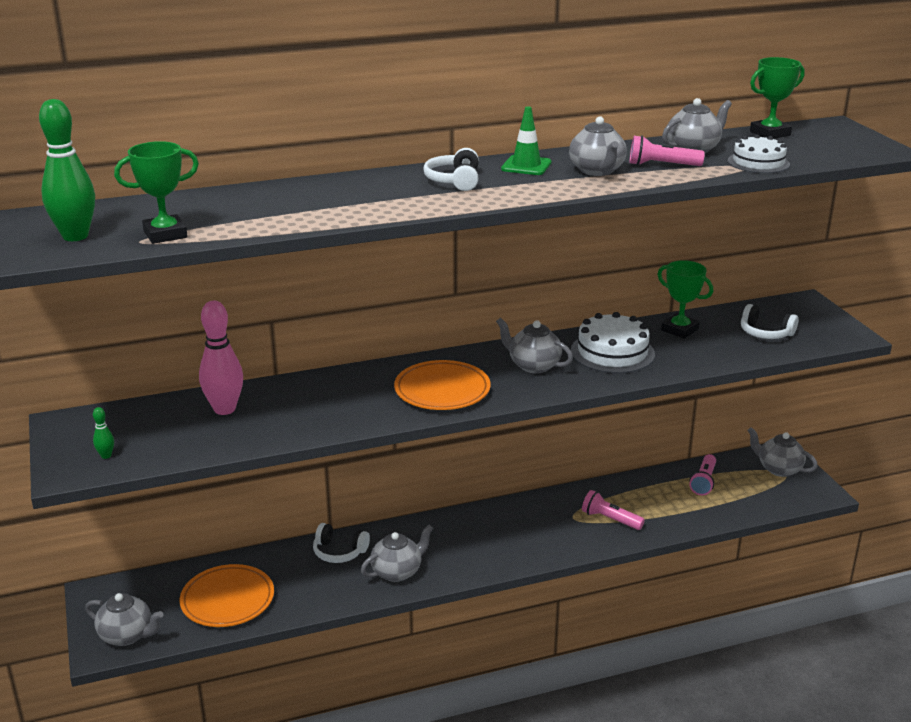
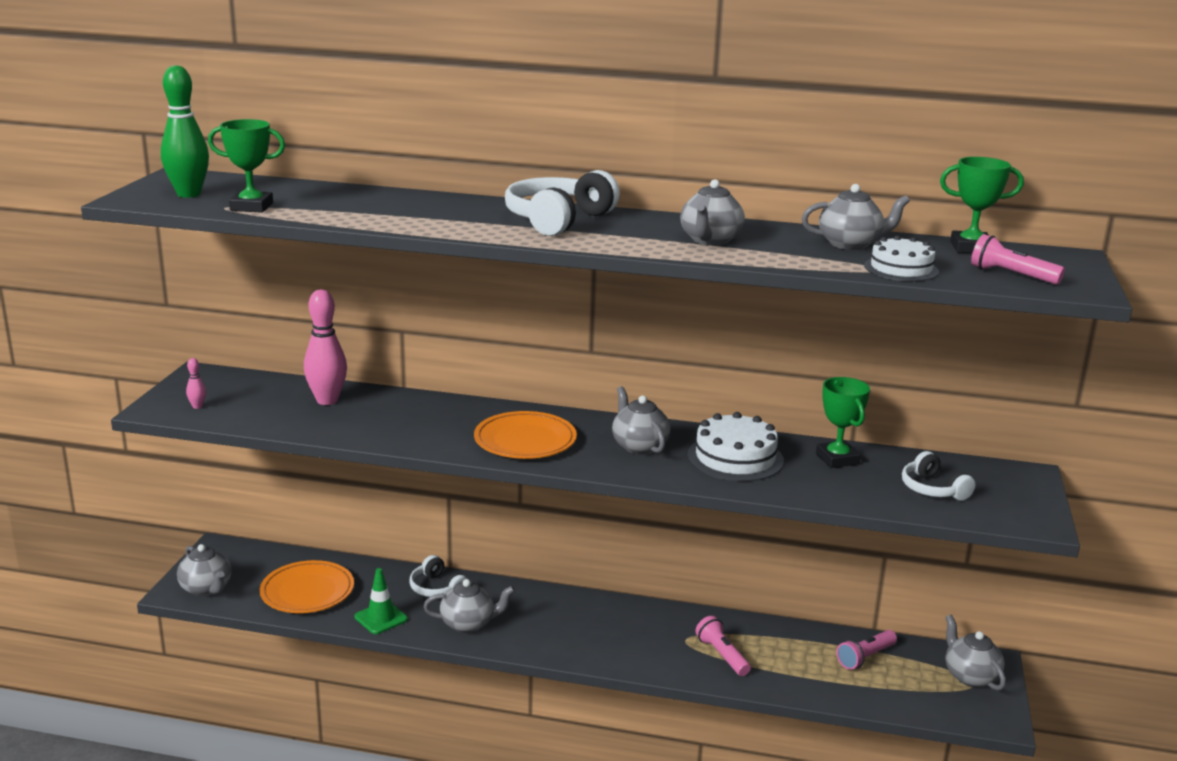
camera: 30 degrees right, 5 degrees down
(106, 456) = (197, 406): green bowling pin -> pink bowling pin
(454, 181) = (558, 220): white headphones -> white headphones, size x1.65
(526, 166) = (649, 223): green traffic cone -> green traffic cone (381, 618)
(662, 165) = (788, 249): pink flashlight -> pink flashlight (1011, 275)

